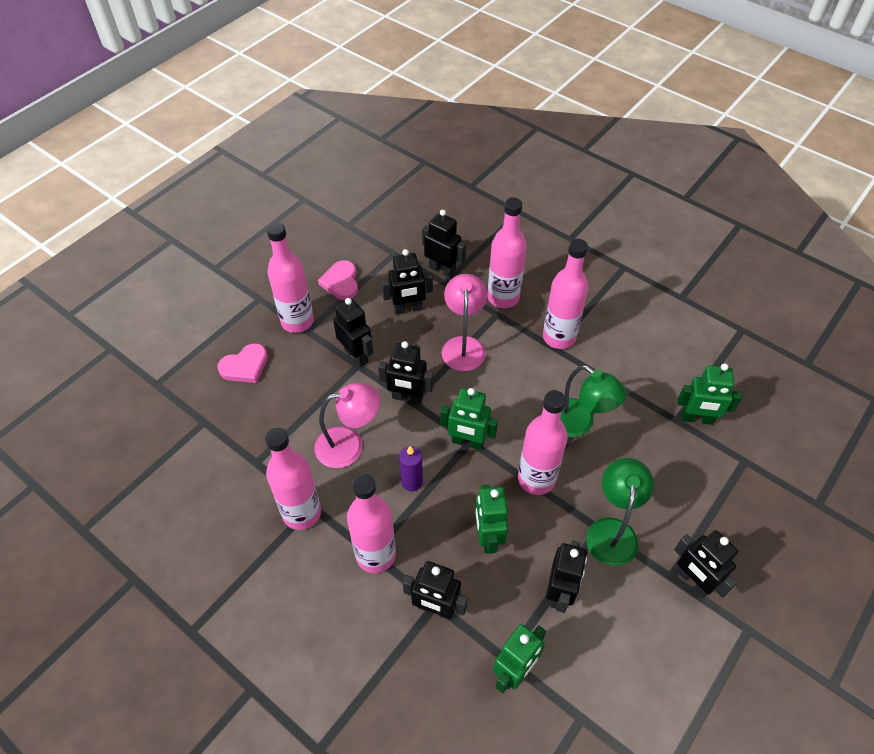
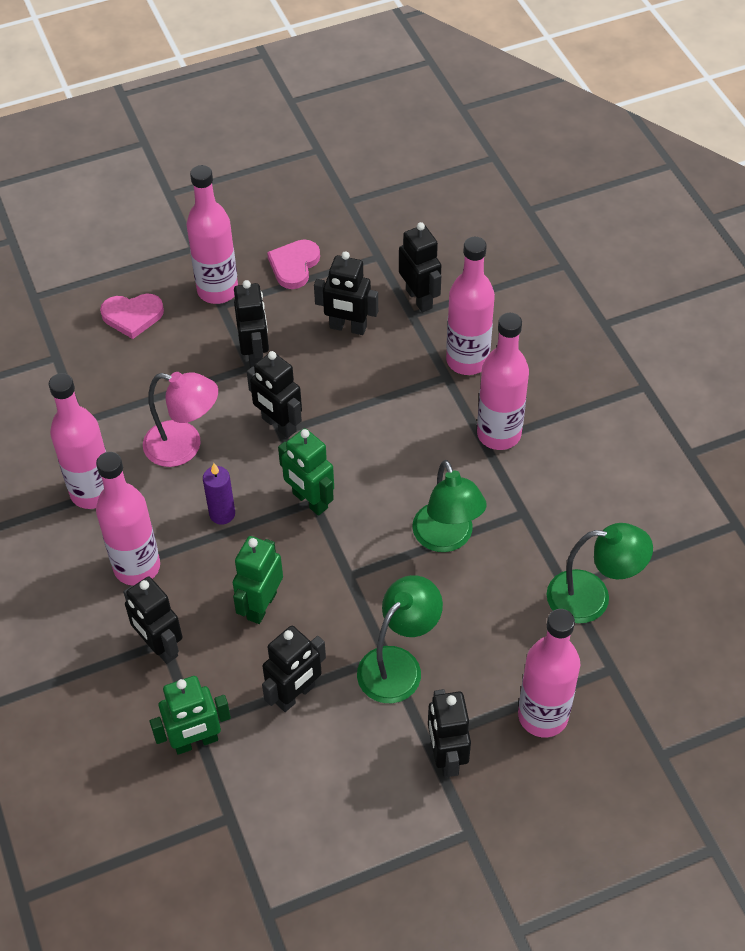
camera: 30 degrees right, 0 degrees up
(463, 345) = (381, 395): pink lamp -> none
(536, 479) = (355, 573): pink bottle -> pink bottle (543, 716)
(697, 419) = (592, 597): green robot -> green lamp

